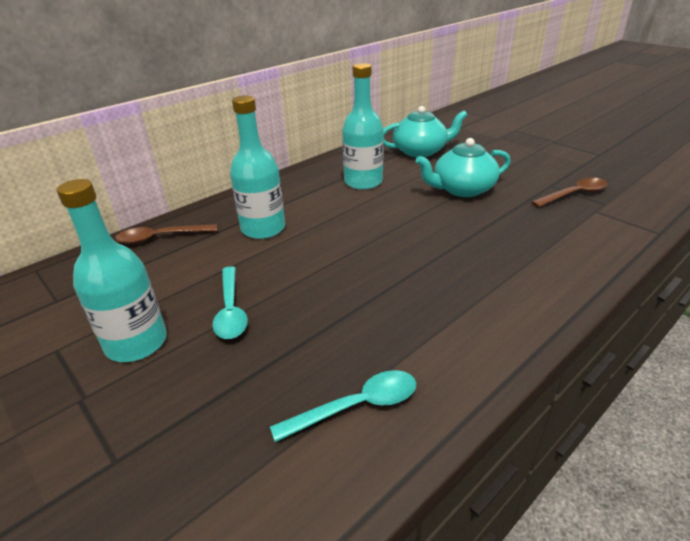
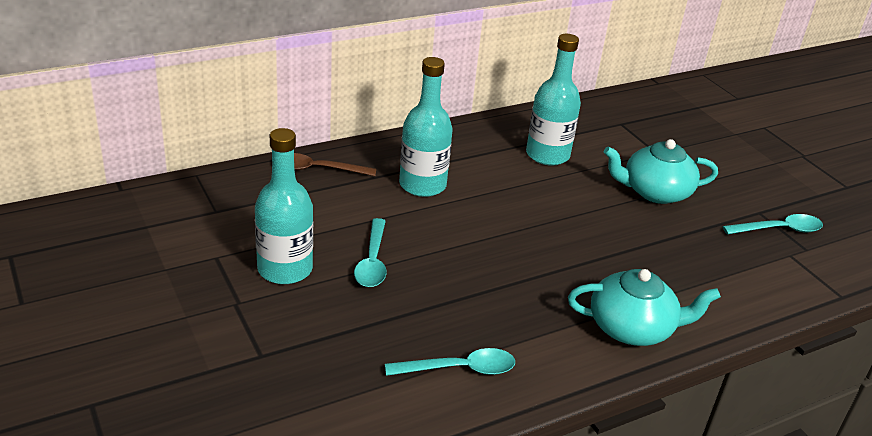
camera: 10 degrees right, 0 degrees up
(420, 151) = (631, 130): turquoise teapot -> turquoise teapot (632, 328)
(574, 194) = (779, 230): brown spoon -> turquoise spoon

